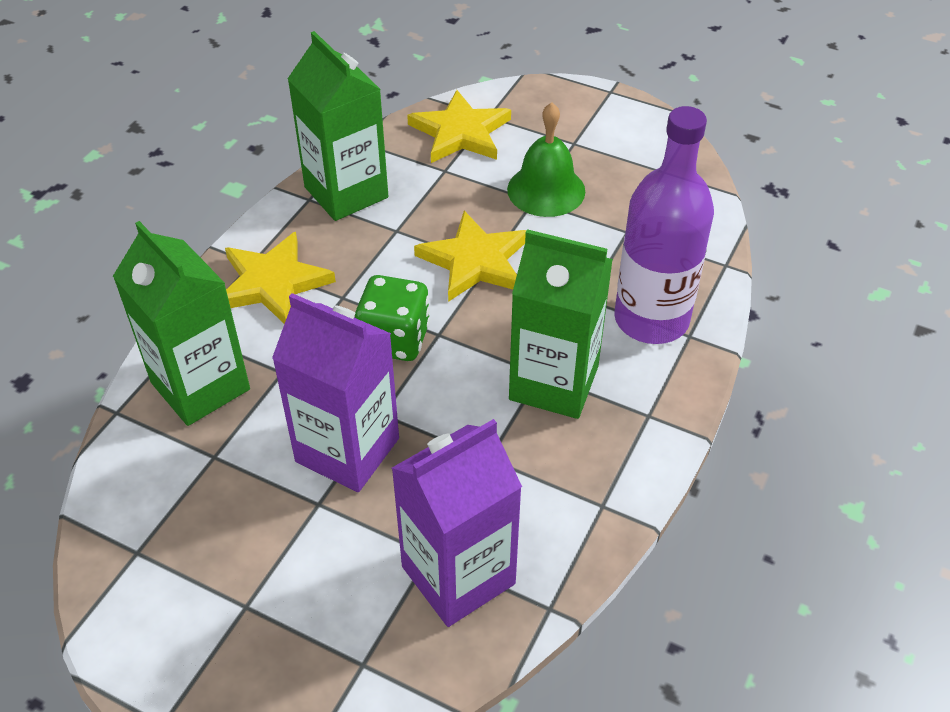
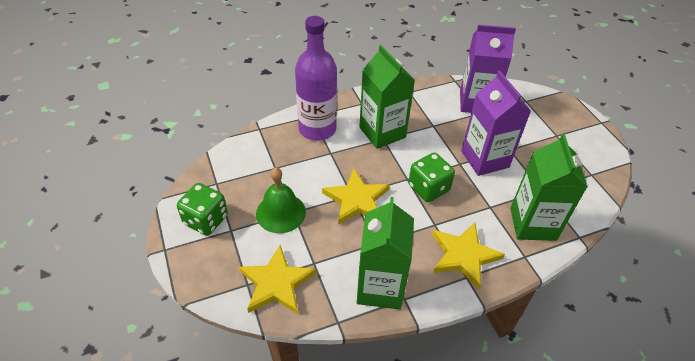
camera: 140 degrees left, 0 degrees up
(613, 134) = (206, 220): none -> green dice

